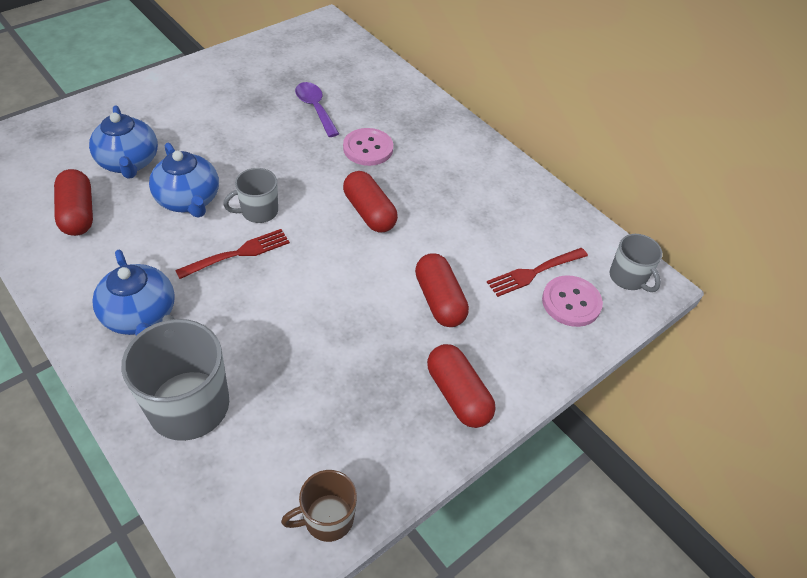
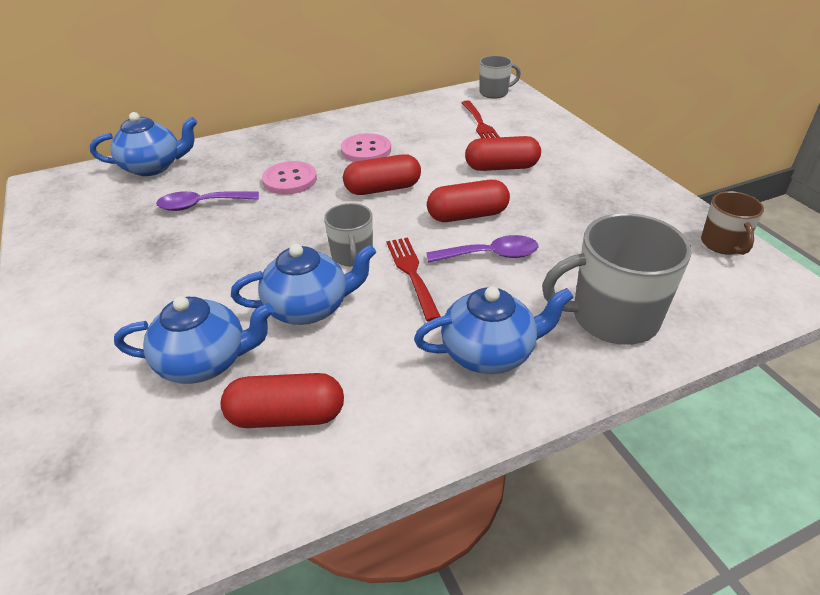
camera: 70 degrees left, 10 degrees down
(273, 305) = (490, 255): none -> purple spoon
(366, 66) = (153, 167): none -> blue teapot
(458, 395) = (599, 172): red capsule -> red capsule (467, 215)
(571, 302) = (514, 116): pink button -> pink button (366, 150)

